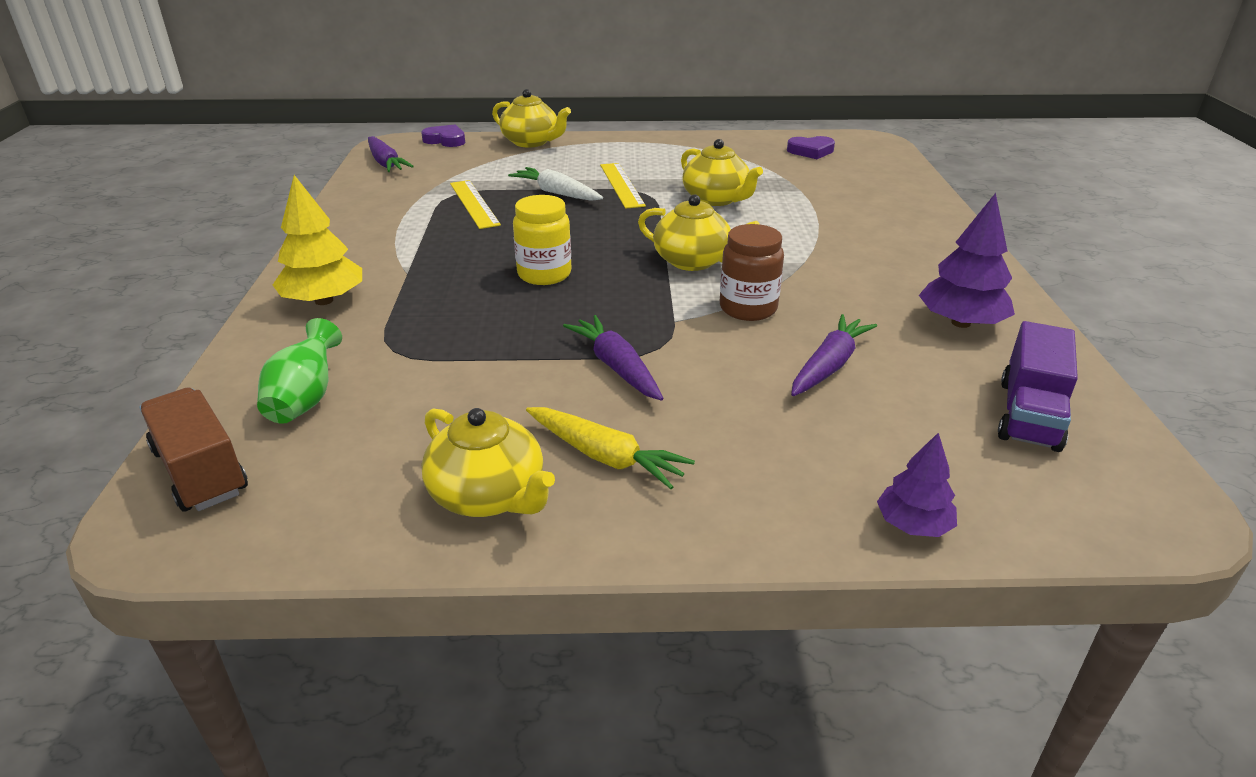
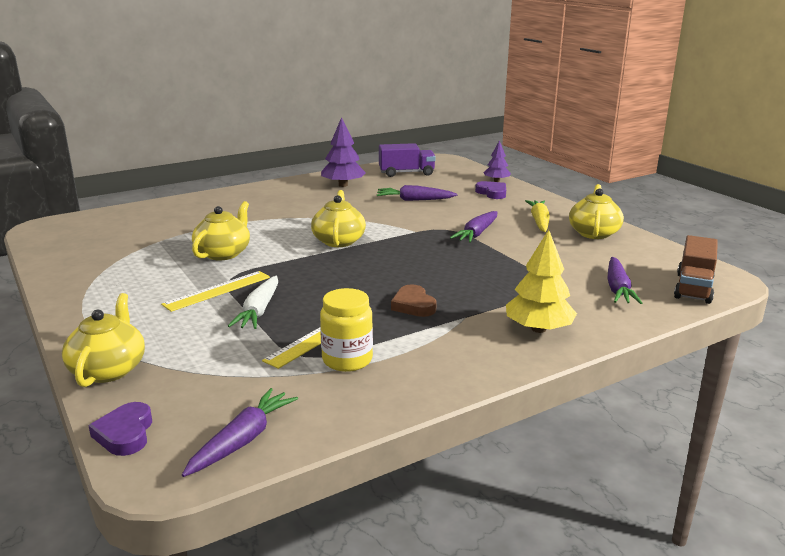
camera: 120 degrees left, 10 degrees down
(305, 399) = (618, 288): green vase -> purple carrot
(468, 256) = (413, 305): none -> brown heart
(544, 274) = (408, 274): yellow jar -> yellow jar (347, 360)
(748, 308) = (381, 220): brown jar -> none
(811, 151) = (83, 242): purple heart -> purple heart (492, 193)

